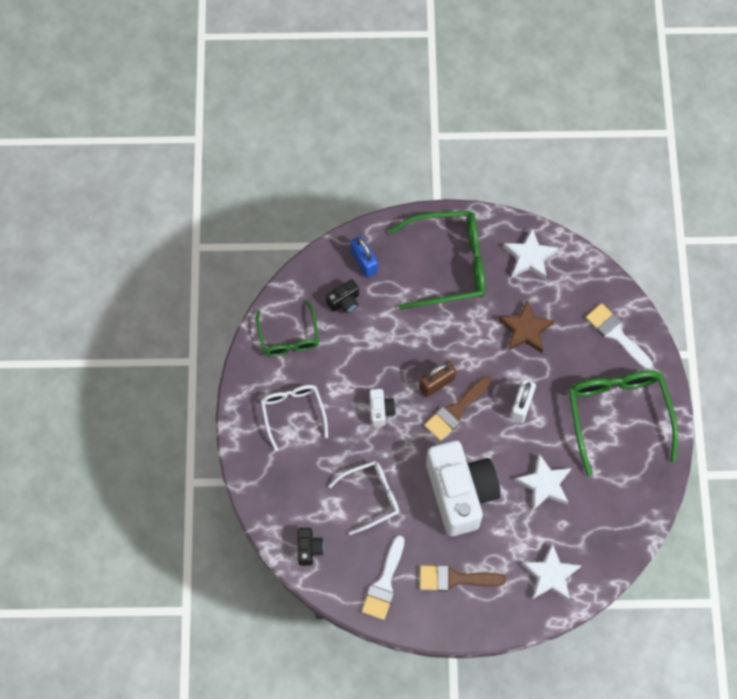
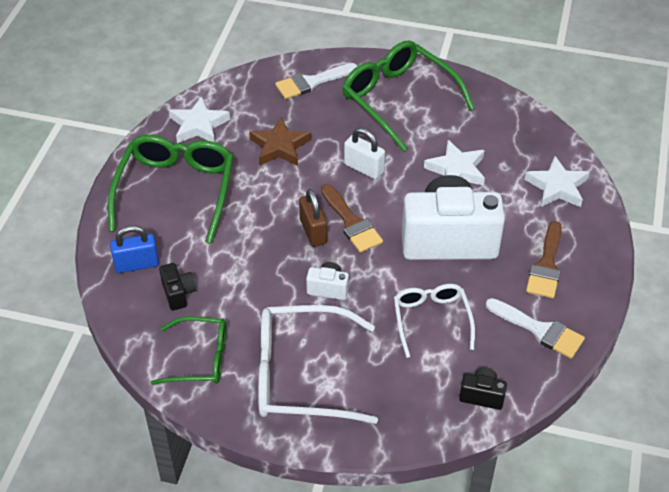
camera: 75 degrees left, 20 degrees down
(293, 413) = (302, 375): white glasses -> white glasses, size x1.67
(618, 416) = (399, 100): green glasses -> green glasses turned 45 degrees clockwise

